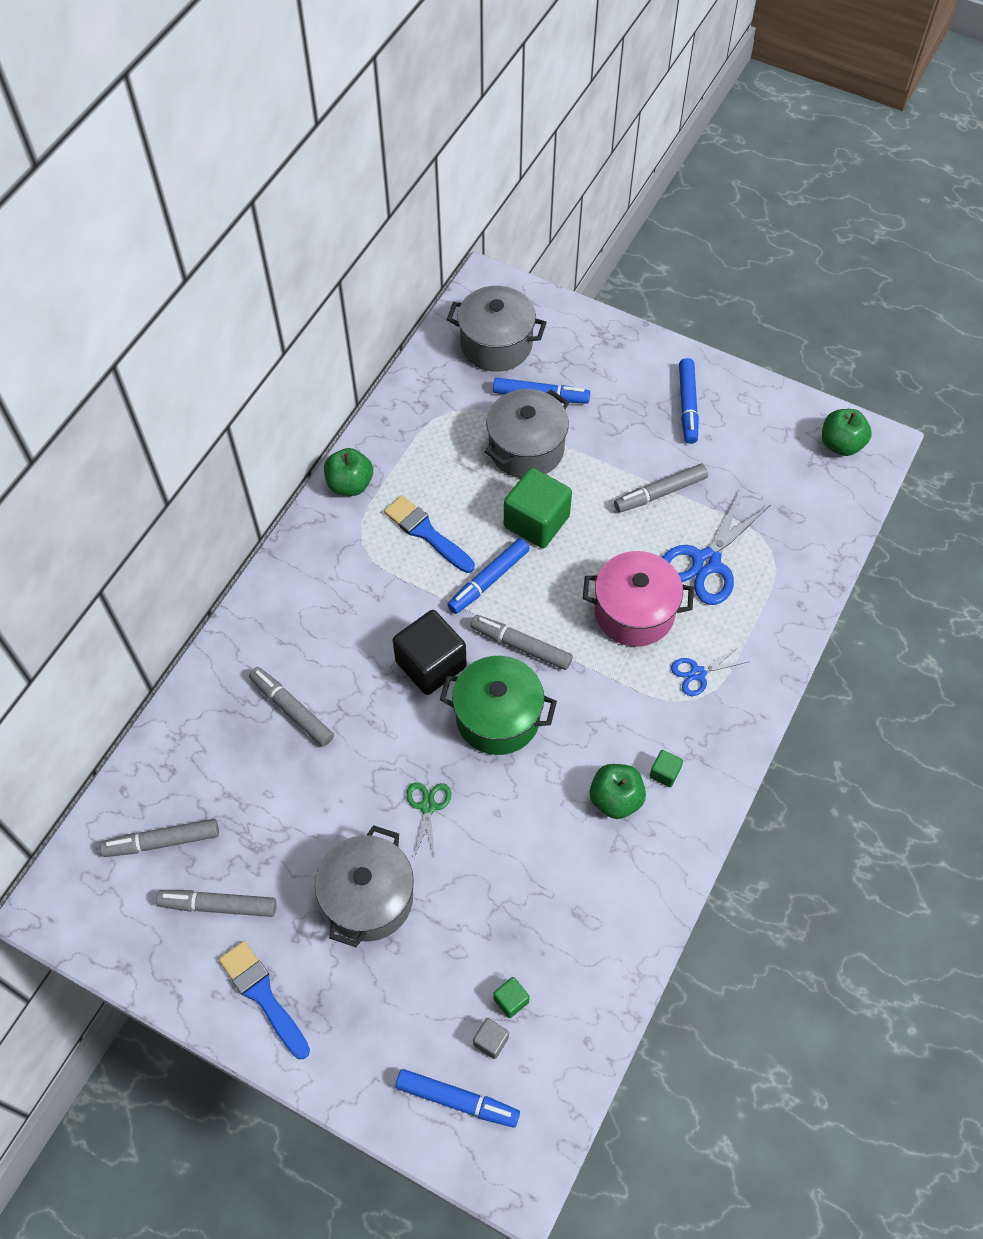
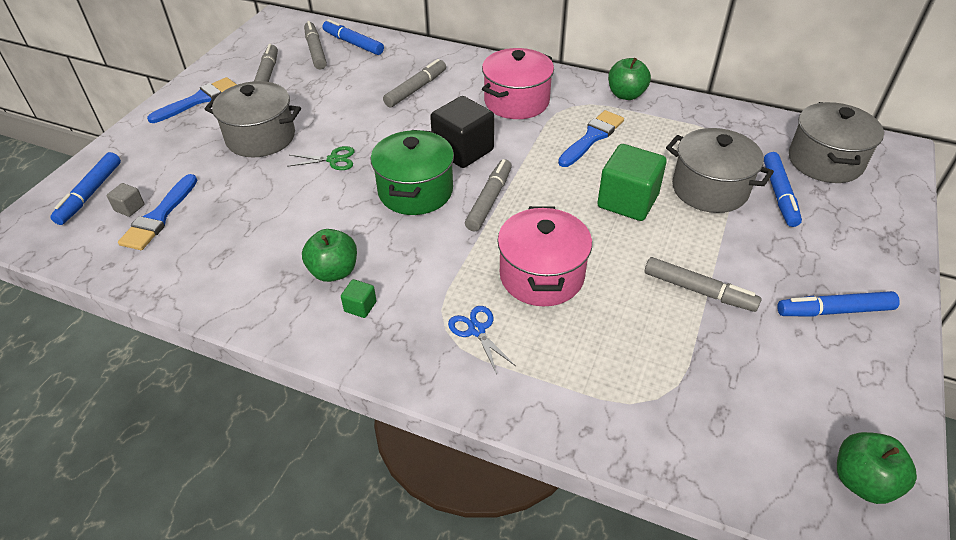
camera: 85 degrees right, 15 degrees down
(342, 598) = (516, 101): none -> pink pot
(488, 580) = (554, 176): blue marker -> blue marker (353, 43)
(511, 1000) = (159, 216): green cube -> blue brush
(660, 493) = (699, 291): grey marker -> grey marker turned 150 degrees clockwise
(706, 562) = (620, 334): blue scissors -> none

